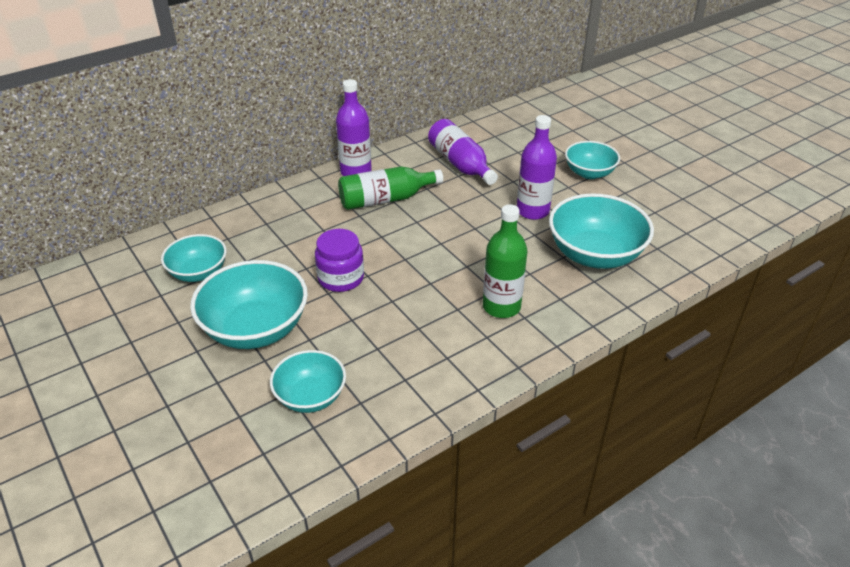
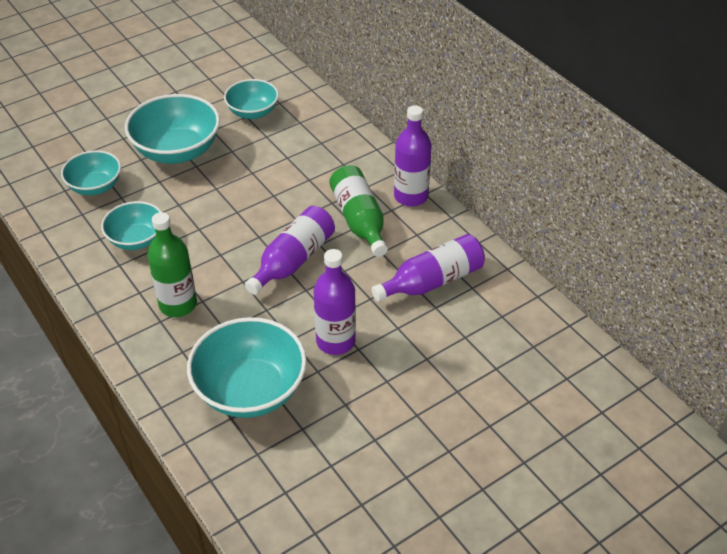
camera: 90 degrees right, 5 degrees up
(341, 278) = (235, 195): purple jar -> none
(438, 236) = (293, 260): none -> purple bottle
(589, 173) = (419, 406): turquoise bowl -> turquoise bowl (136, 239)

